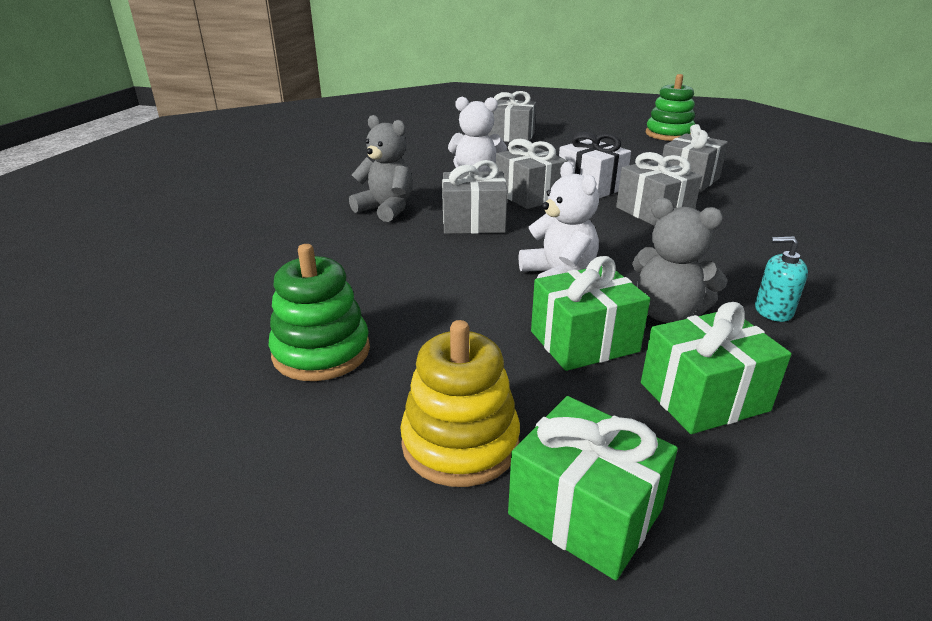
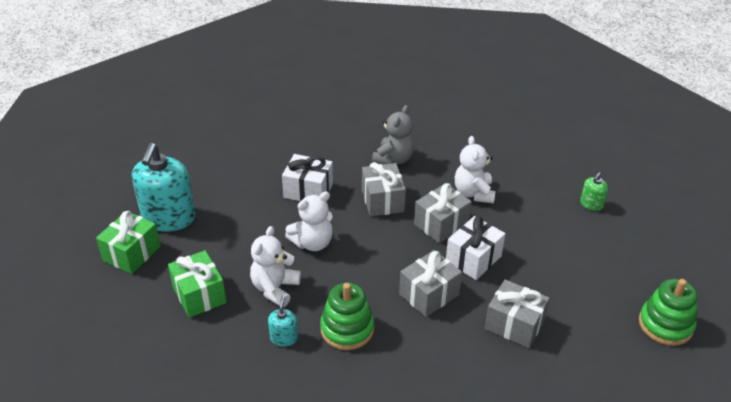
camera: 80 degrees right, 10 degrees up
(321, 352) = (228, 168): green stacking toy -> green stacking toy (347, 329)
(430, 273) = (308, 191): none -> white gift
(460, 443) = (168, 218): yellow stacking toy -> turquoise soap dispenser
(510, 136) = (591, 204): grey gift -> green soap dispenser
(584, 341) = (243, 254): green gift -> none
(667, 313) = (275, 288): grey teddy bear -> white teddy bear

